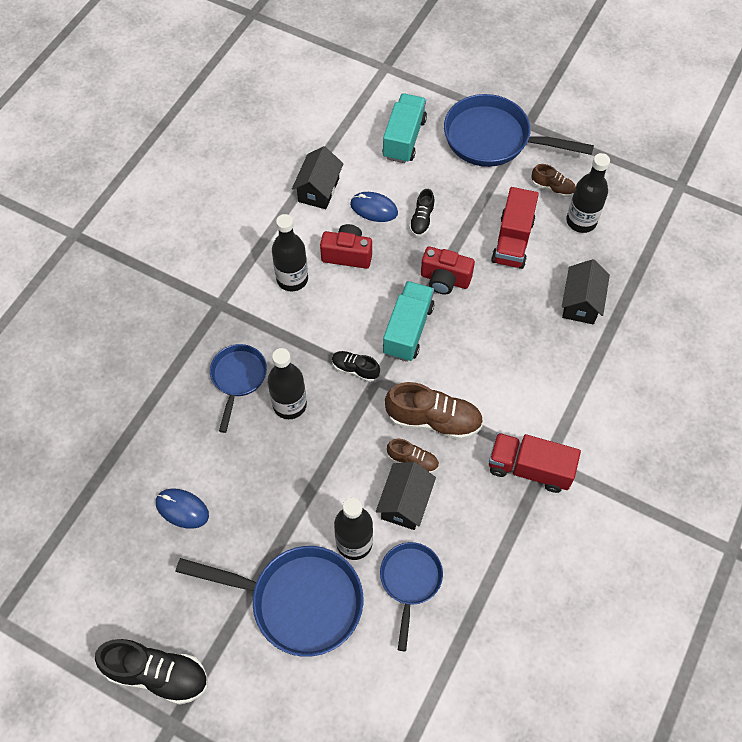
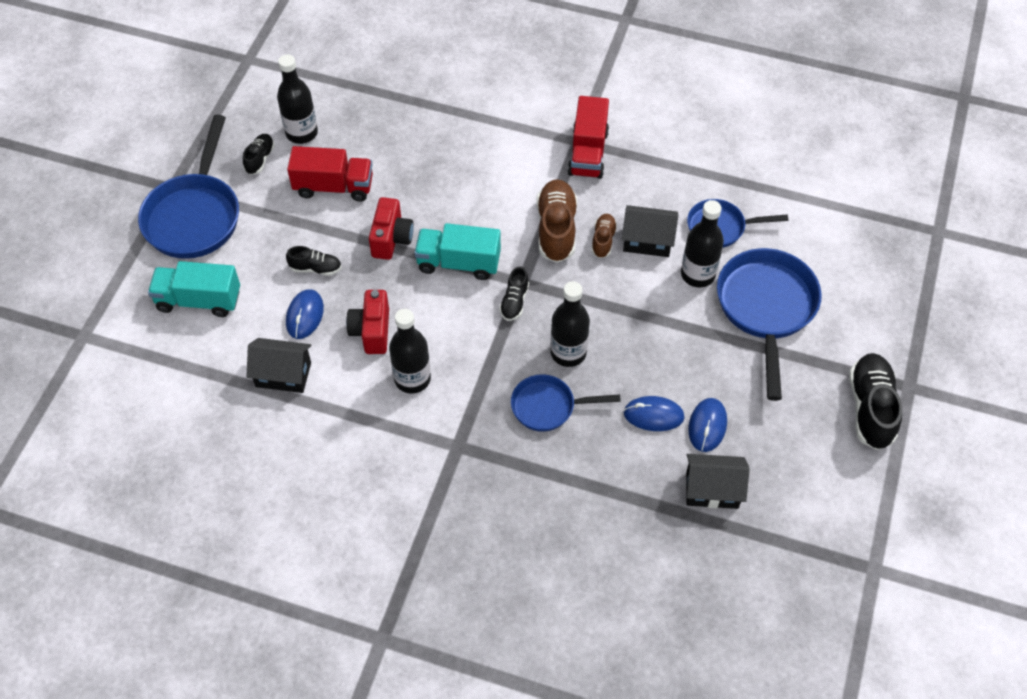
camera: 100 degrees left, 5 degrees down
(206, 464) = (653, 415): none -> blue mouse
(552, 188) = (260, 159): brown shoe -> black shoe
(581, 303) = (402, 127): black house -> black house (712, 490)

